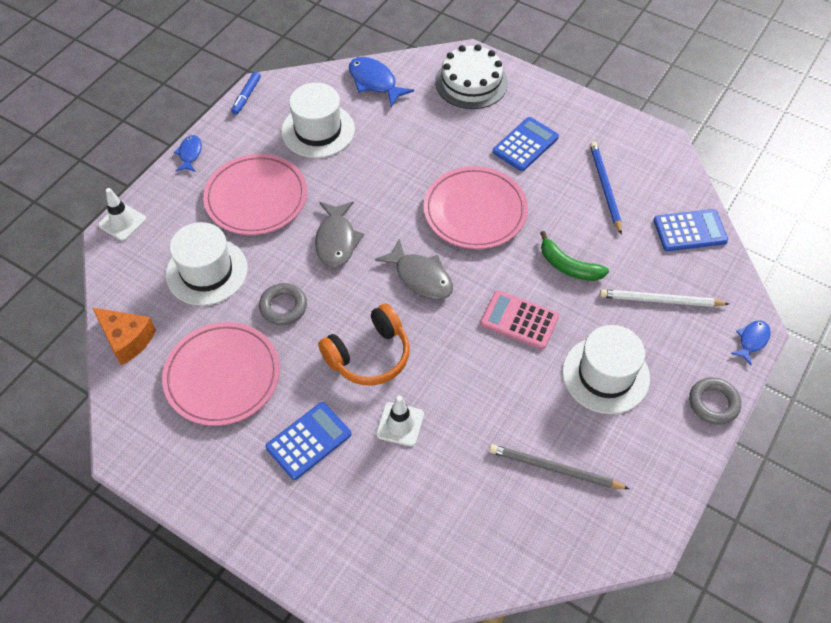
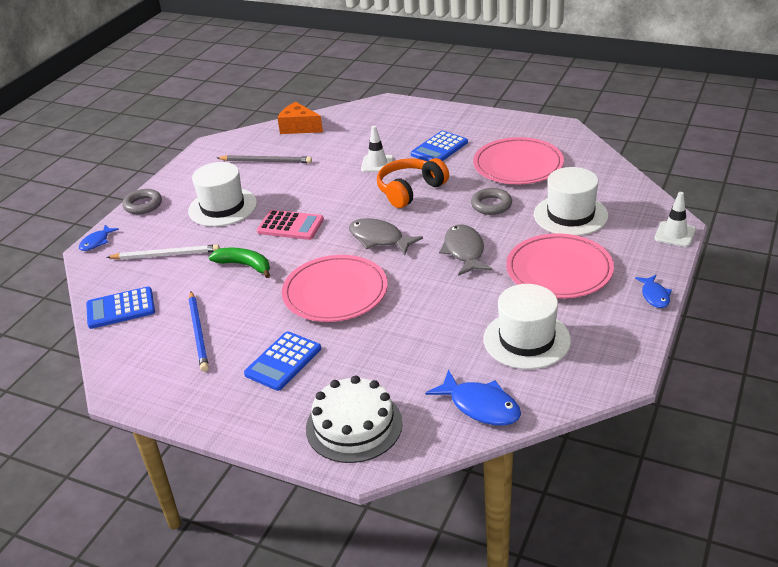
camera: 175 degrees right, 20 degrees down
(127, 339) = (605, 171): orange cheese -> orange cheese (299, 127)
(246, 96) = (633, 363): blue marker -> none

